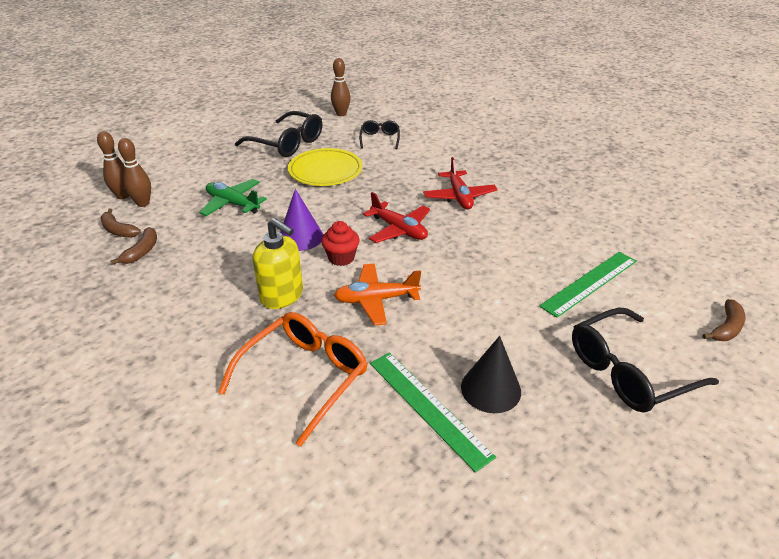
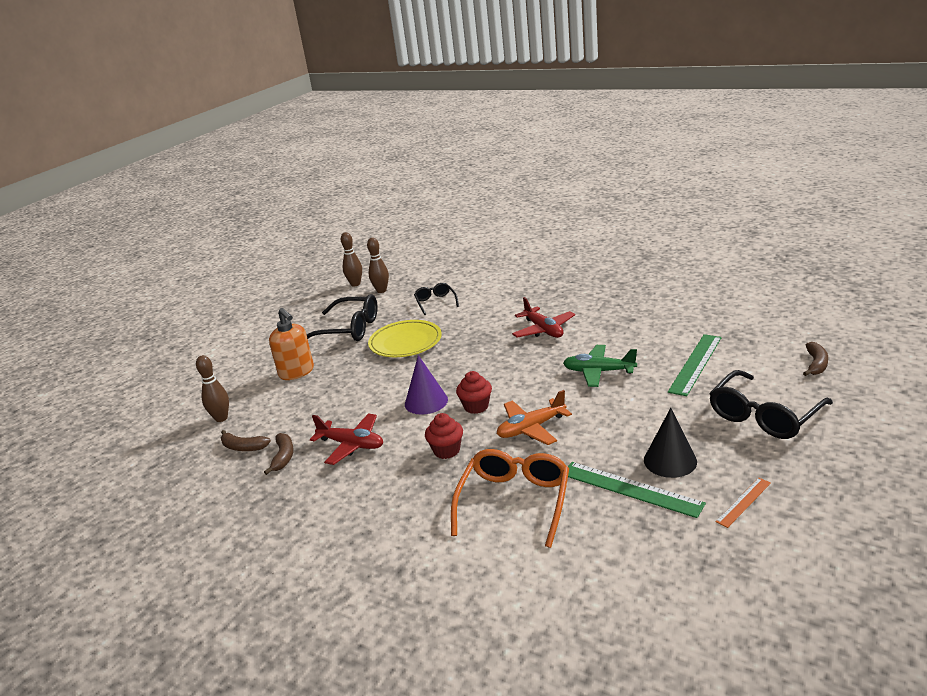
camera: 15 degrees left, 10 degrees down
(143, 203) = (248, 418): brown bowling pin -> brown bowling pin (355, 284)
(214, 171) = (297, 372): none -> orange soap dispenser
(233, 204) = (338, 394): green plane -> green plane (598, 372)
(282, 296) = (446, 450): yellow soap dispenser -> red cupcake
(399, 230) = (510, 370): red plane -> red plane (352, 445)
(539, 473) = (743, 502): none -> orange ruler

